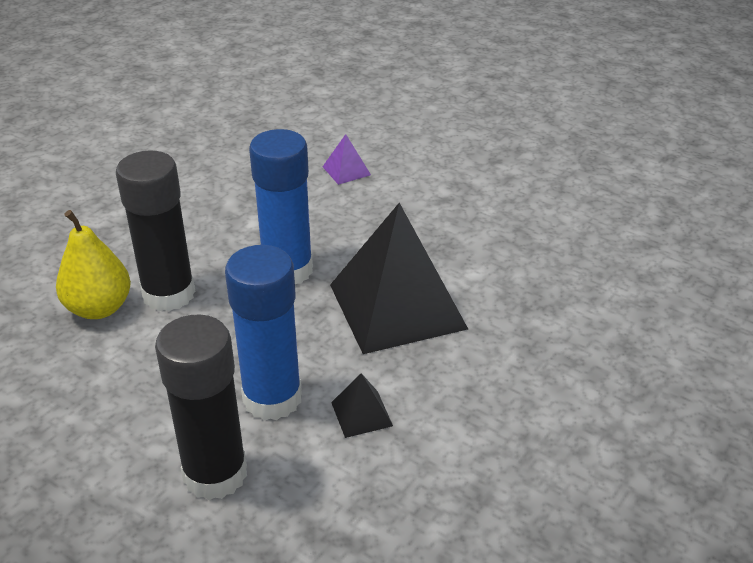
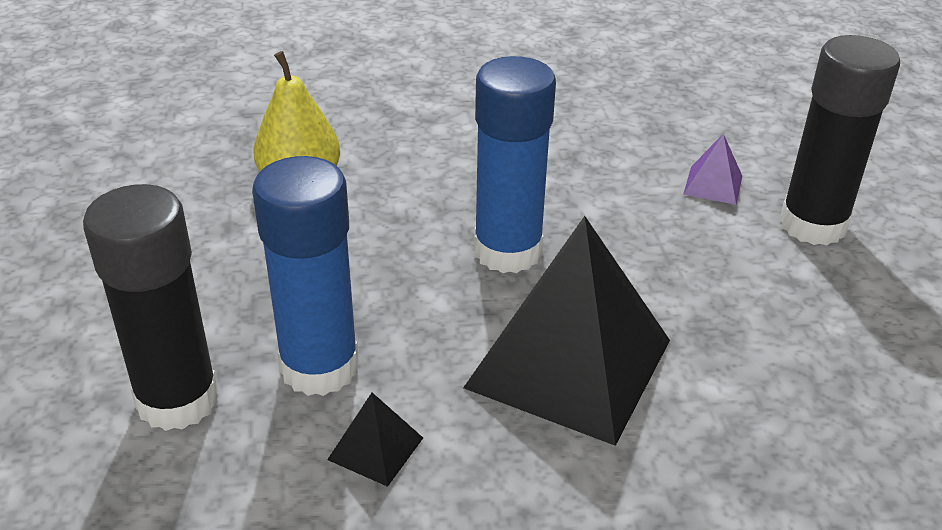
camera: 45 degrees right, 0 degrees up
(169, 294) = (371, 205): black glue stick -> black glue stick (813, 225)

